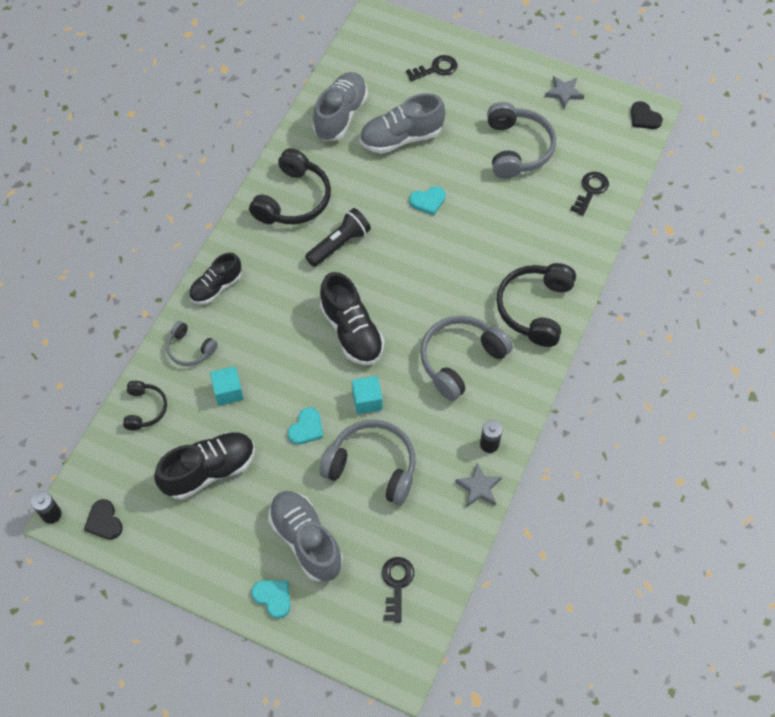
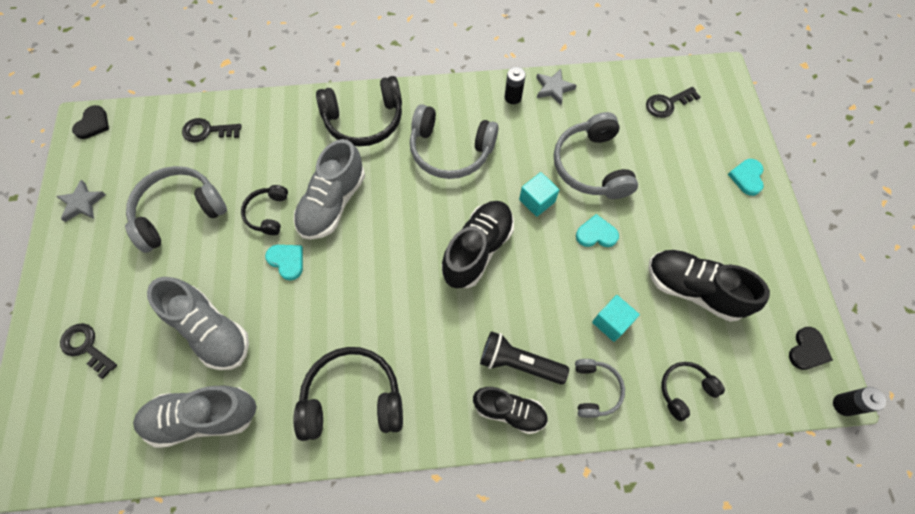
camera: 120 degrees left, 5 degrees up
(306, 540) = (687, 180): grey shoe -> grey shoe (333, 203)
(339, 244) = (385, 316): black flashlight -> black flashlight (518, 363)
(479, 204) = (268, 213): none -> black headphones

